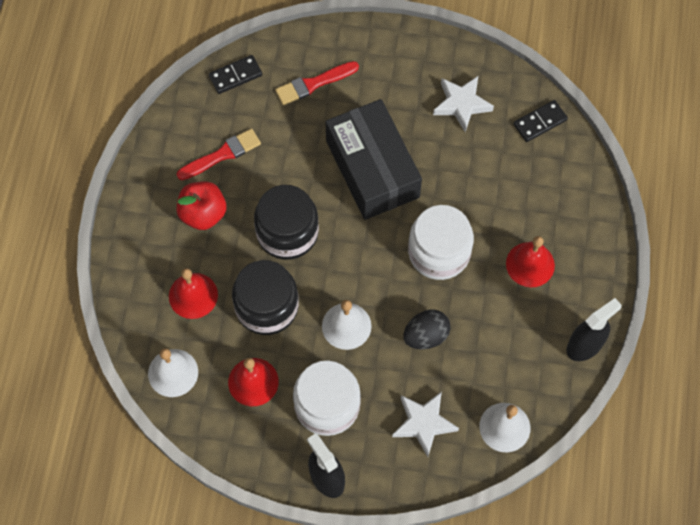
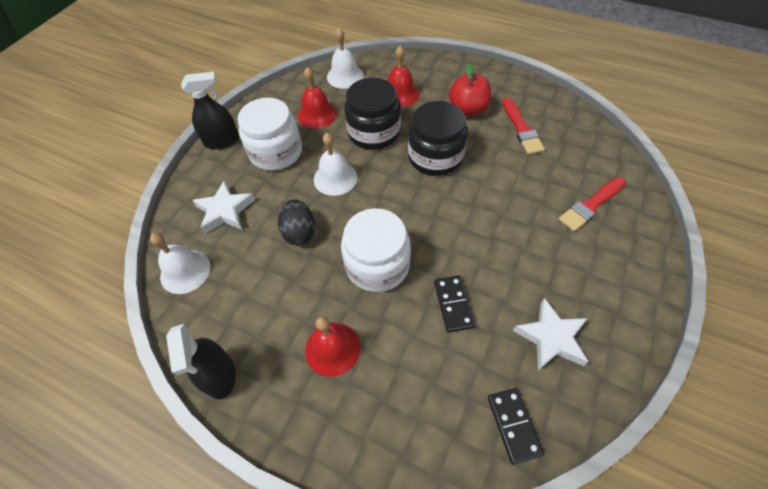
camera: 110 degrees right, 10 degrees down
(235, 75) = (604, 150): black domino -> black domino (453, 304)
(313, 84) = (590, 205): red brush -> red brush turned 120 degrees counterclockwise
(372, 169) = (484, 231): black box -> none

